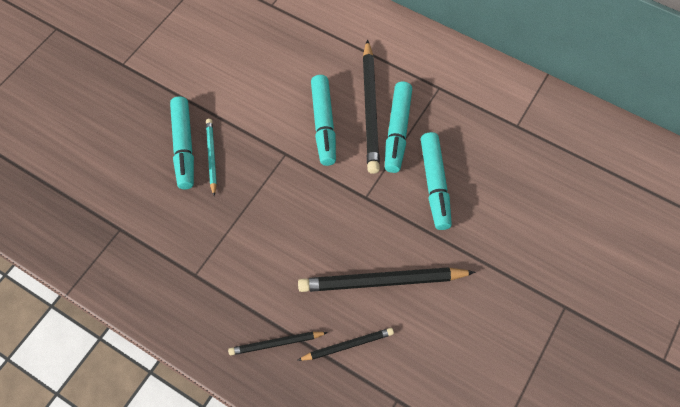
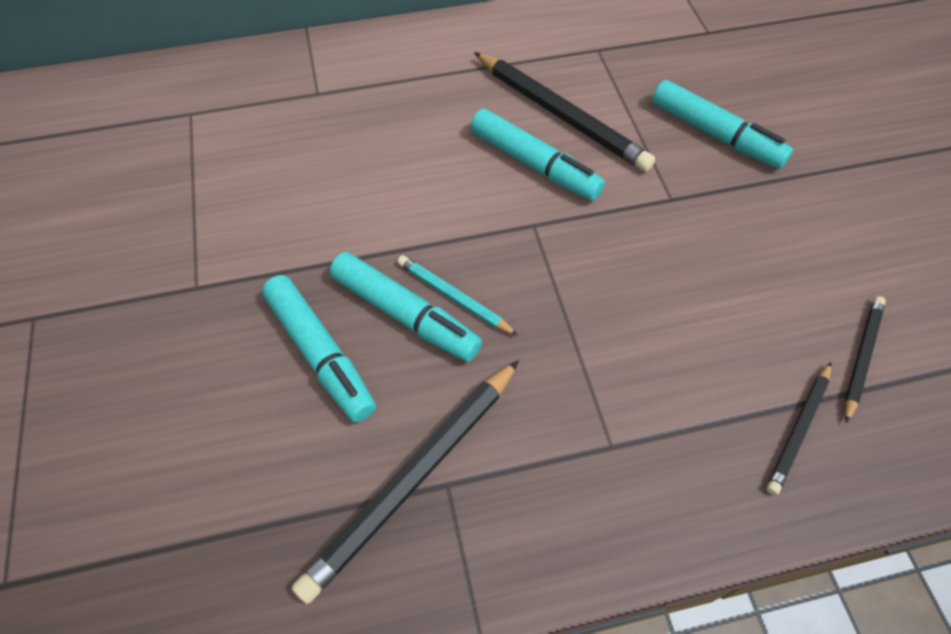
camera: 45 degrees left, 5 degrees down
(381, 281) = (799, 264): black pencil -> black pencil (412, 478)
(397, 131) = (615, 115): turquoise marker -> turquoise marker (320, 354)

